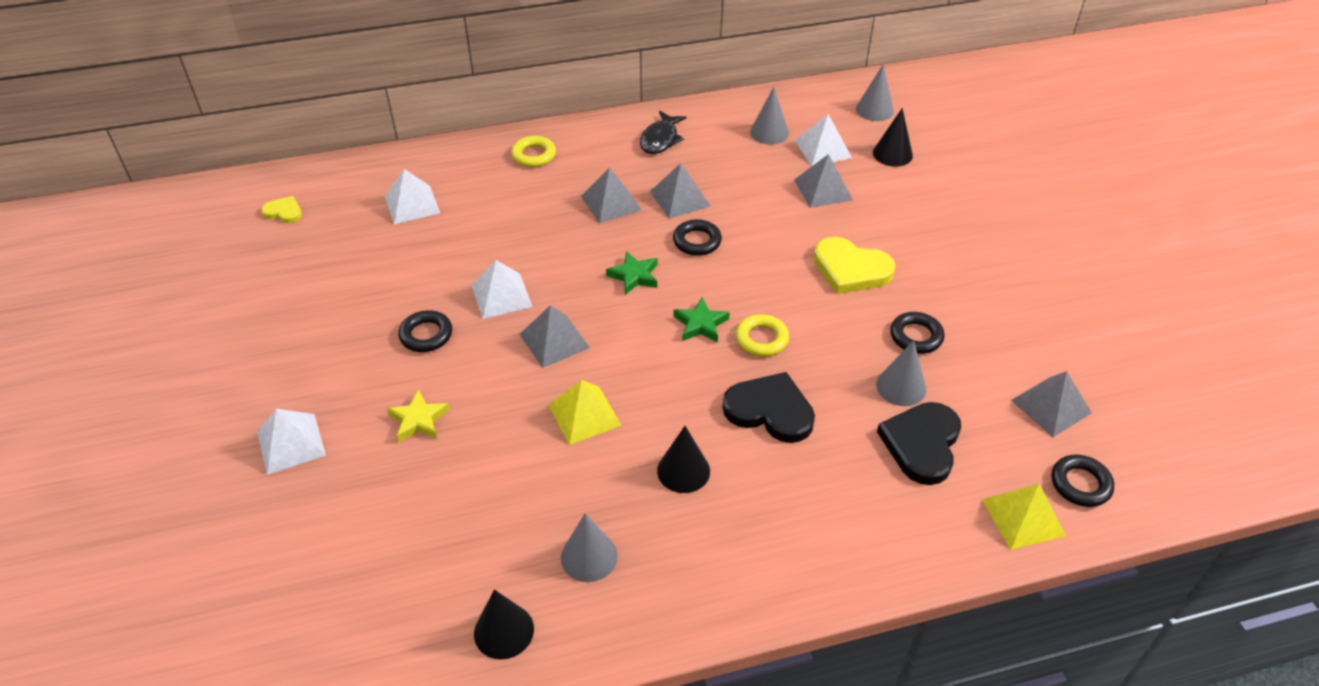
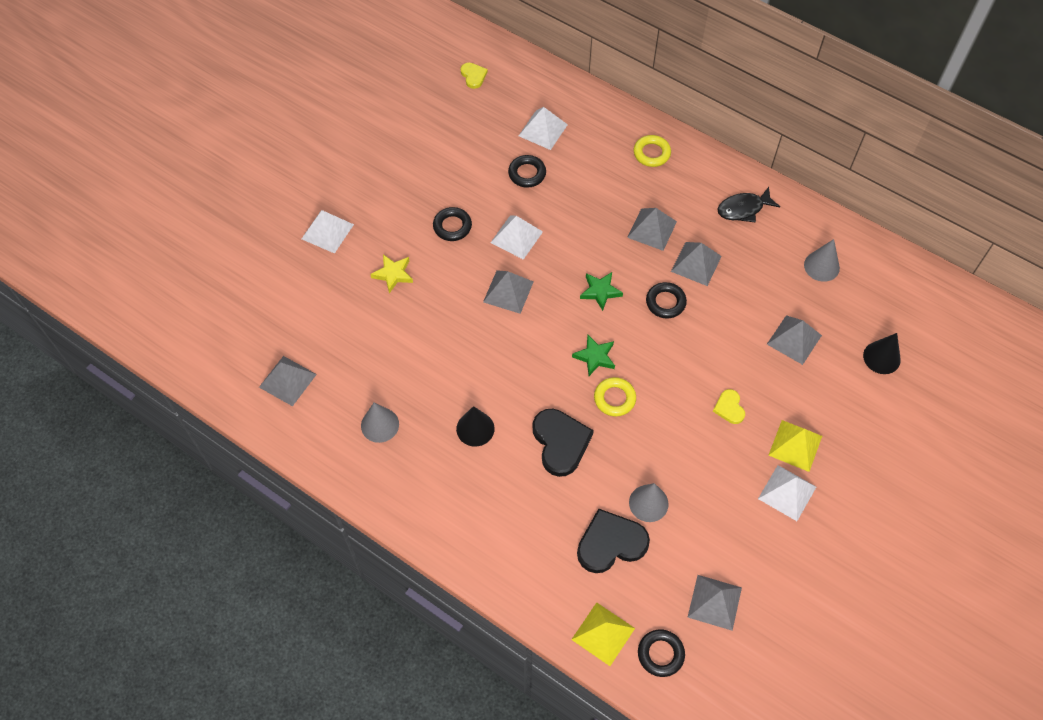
camera: 50 degrees right, 15 degrees up
(430, 614) = (287, 380): none -> grey pyramid
(504, 631) = (305, 420): black cone -> none
(584, 415) = (469, 350): yellow pyramid -> yellow pyramid (795, 445)
(823, 149) = (839, 311): white pyramid -> white pyramid (787, 492)
(851, 269) = (729, 408): yellow heart -> yellow heart, size x0.53
(874, 110) = (923, 313): grey cone -> none
(916, 336) = (702, 485): black ring -> black ring (527, 173)

